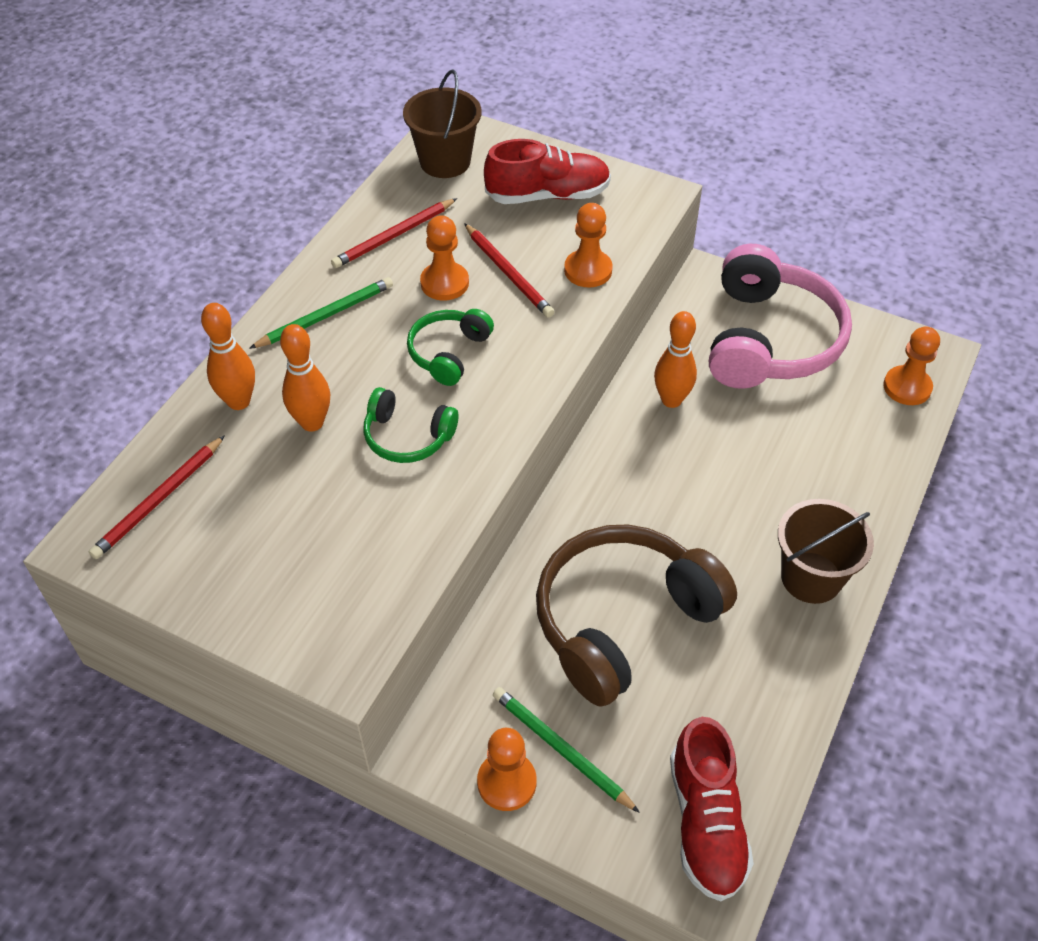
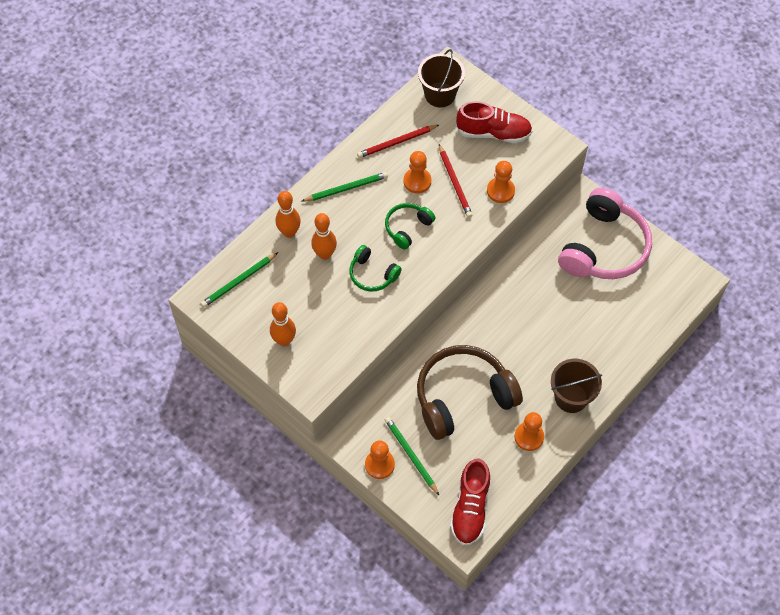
camera: 15 degrees right, 10 degrees up
(159, 500) = (239, 281): red pencil -> green pencil
(671, 400) = (532, 274): orange bowling pin -> orange bowling pin (284, 340)
(907, 387) = (672, 297): orange pawn -> orange pawn (529, 437)

